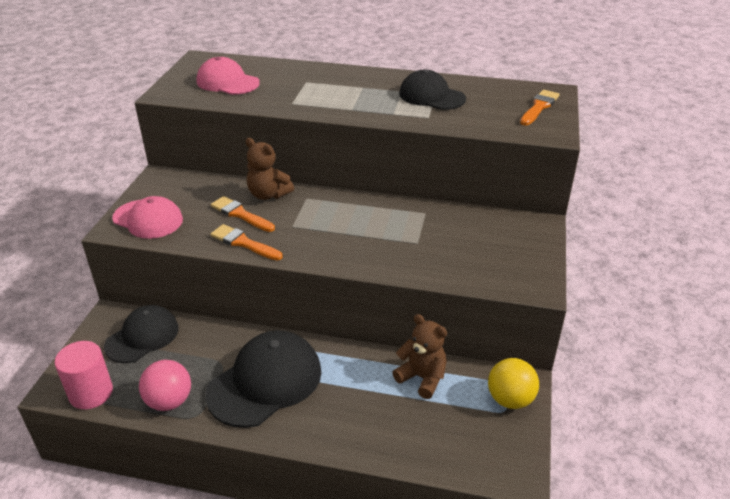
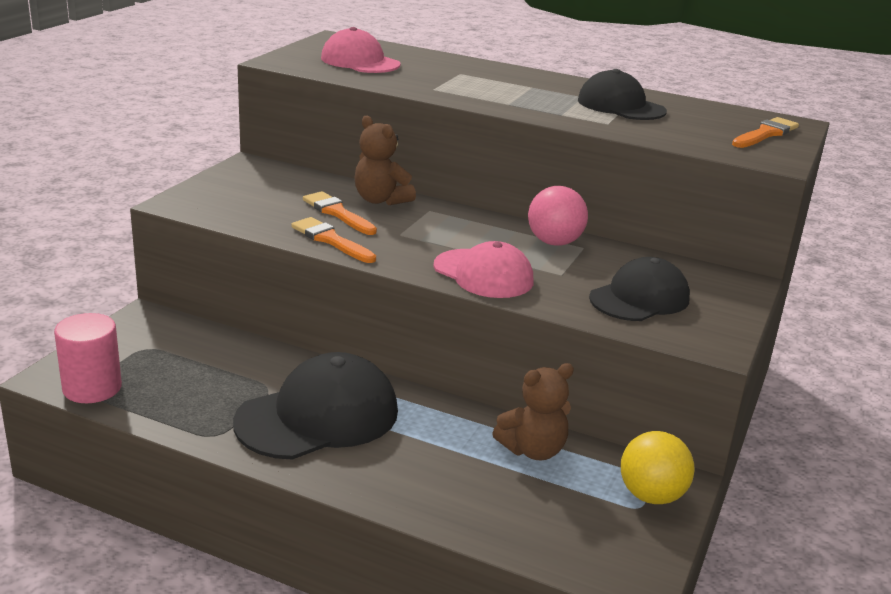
camera: 10 degrees right, 10 degrees down
(142, 337) = (177, 343): black cap -> black cap (639, 298)
(148, 219) = (219, 200): pink cap -> pink cap (483, 274)
(169, 401) = (187, 414): pink ball -> pink ball (554, 242)
(422, 378) = (533, 450): brown teddy bear -> brown teddy bear turned 105 degrees clockwise

